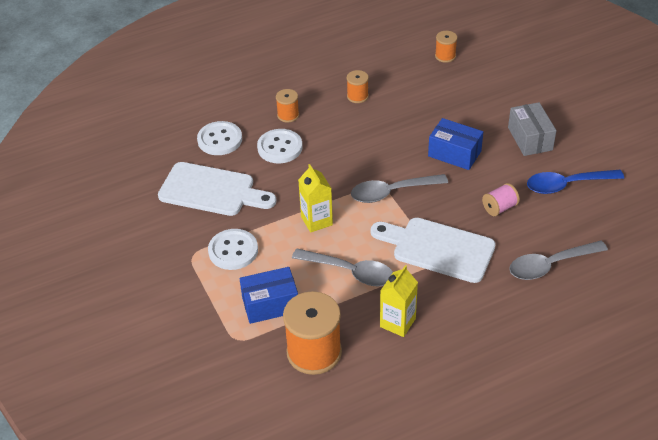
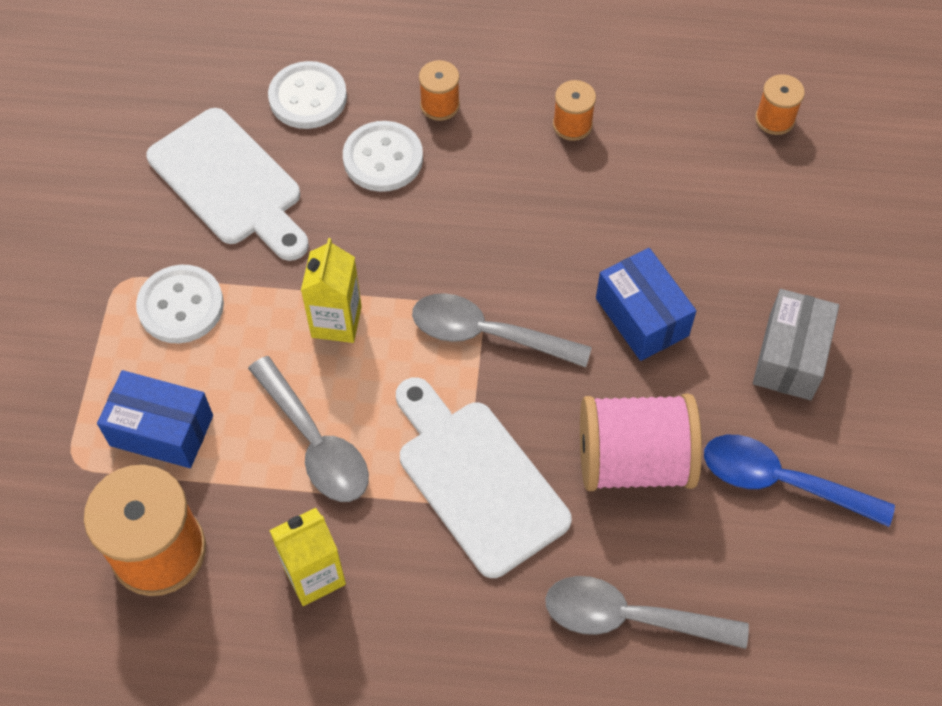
camera: 30 degrees right, 15 degrees up
(499, 208) = (633, 461): pink spool -> pink spool, size x2.01

